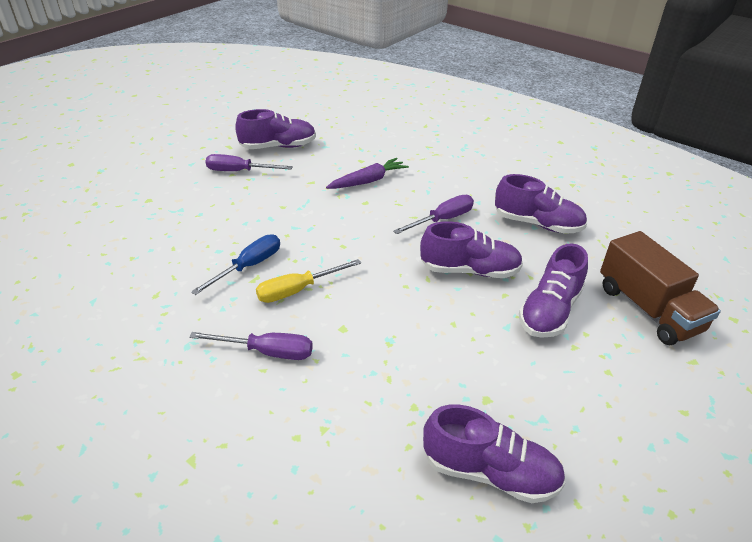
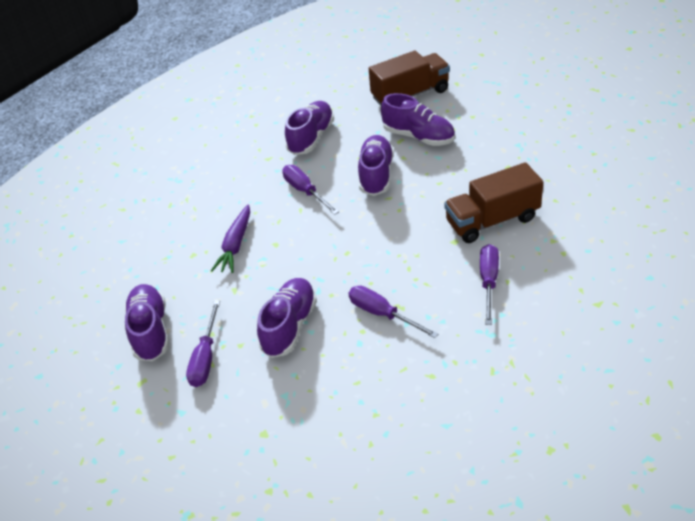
camera: 85 degrees left, 5 degrees up
(249, 266) = (382, 314): blue screwdriver -> purple screwdriver
(297, 290) = (412, 274): yellow screwdriver -> none
(368, 181) = (235, 245): purple carrot -> purple carrot turned 135 degrees counterclockwise
(374, 368) = (492, 220): none -> brown truck
(490, 472) = (563, 166): purple shoe -> purple shoe (289, 326)

